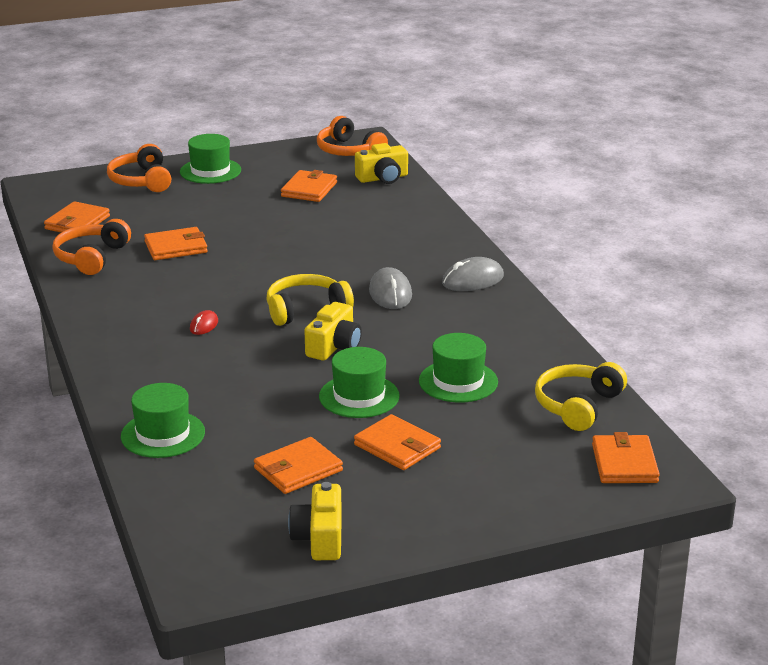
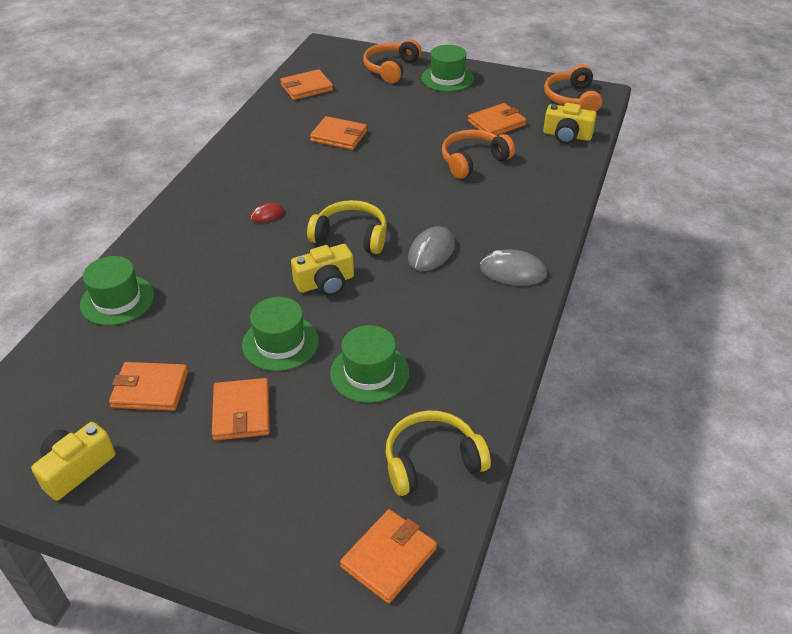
camera: 40 degrees right, 15 degrees up
(91, 257) = (277, 121): orange headphones -> orange headphones (473, 161)

